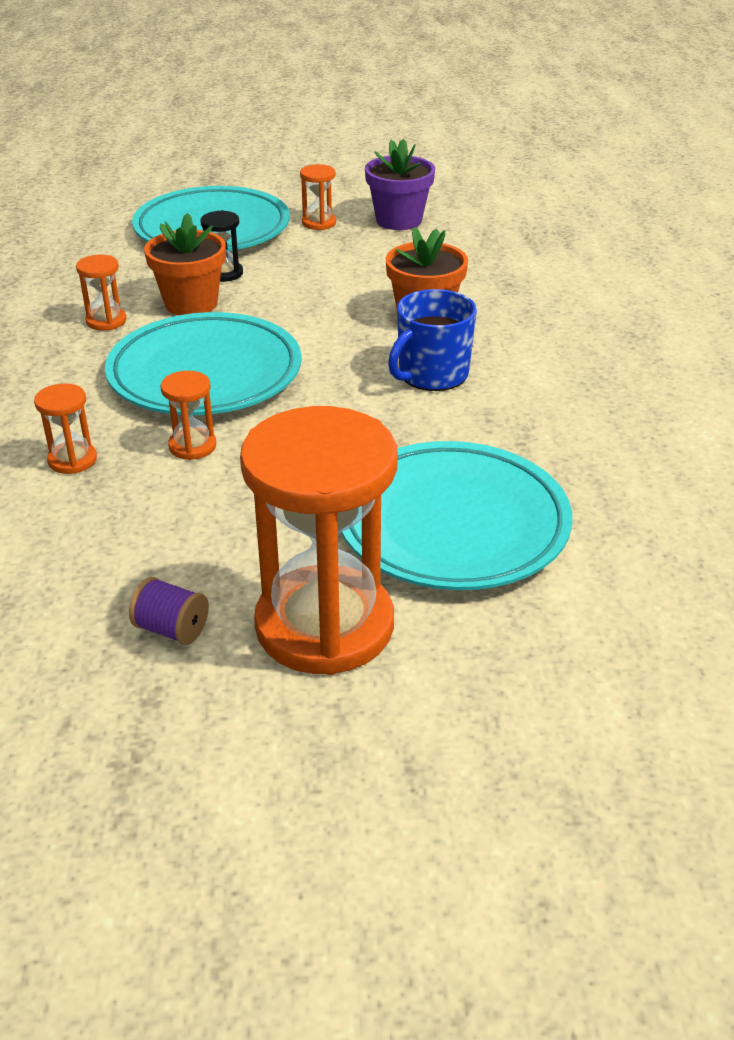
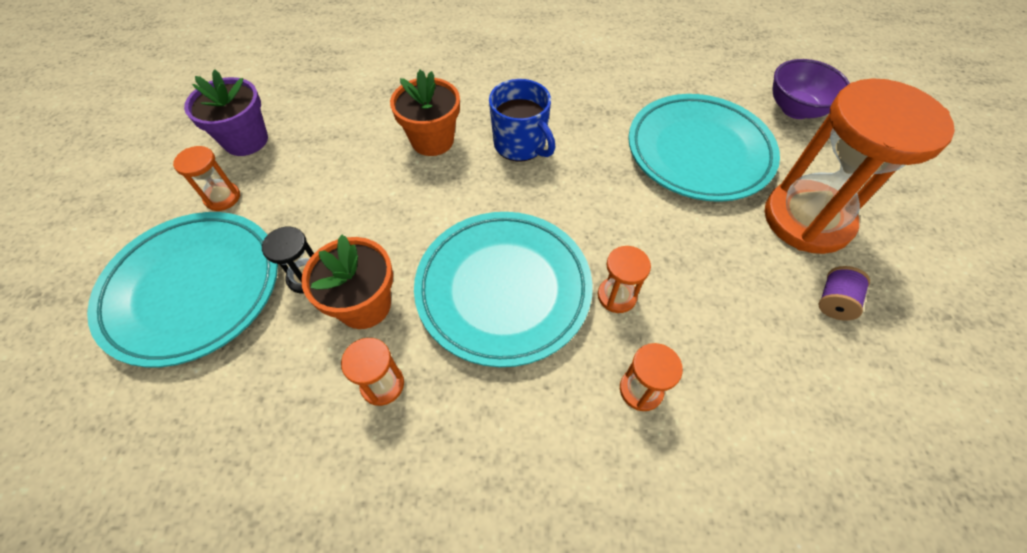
camera: 85 degrees left, 20 degrees up
(599, 652) = (795, 109): none -> purple bowl

